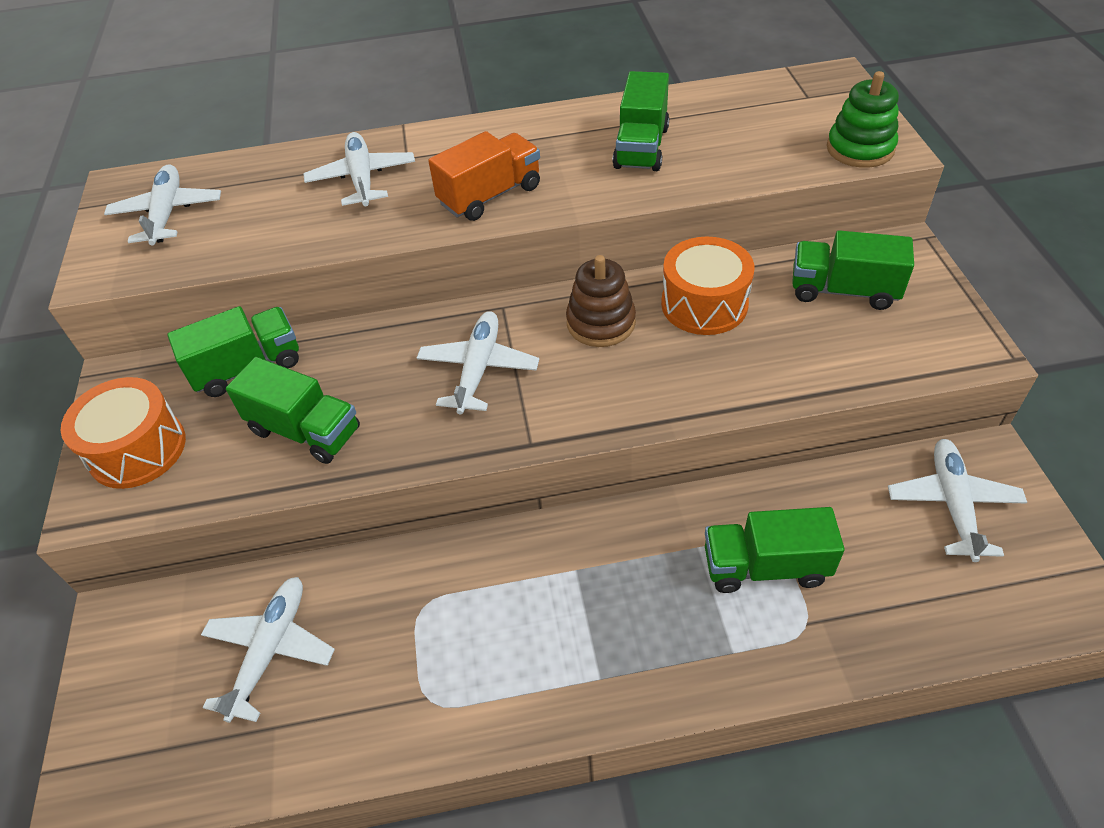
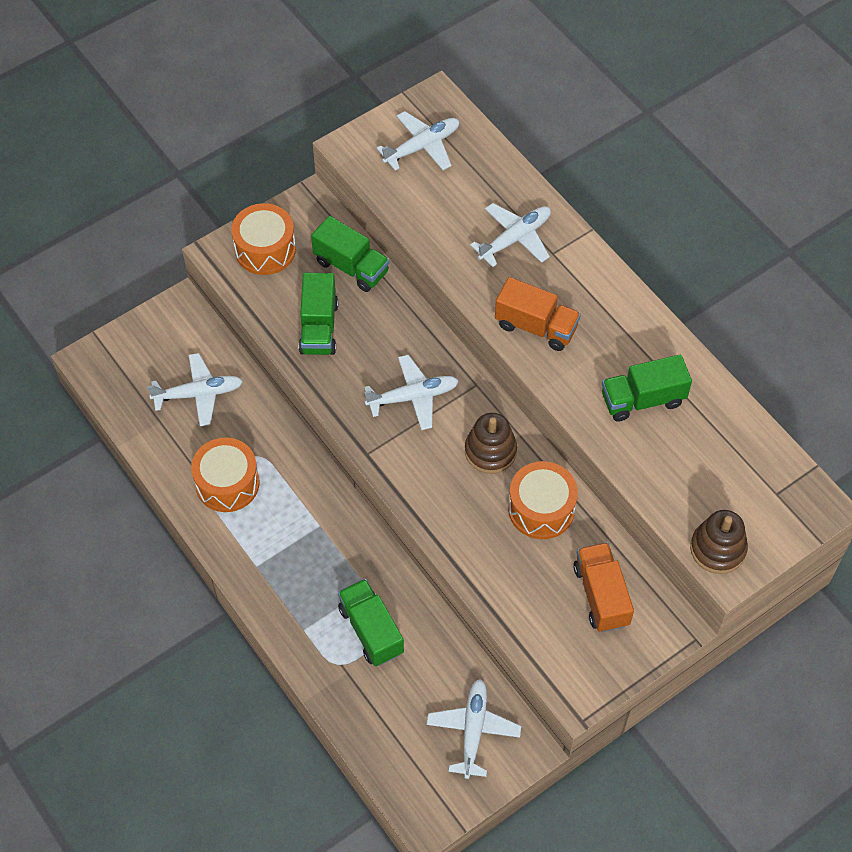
camera: 60 degrees right, 10 degrees up
(441, 667) = (227, 483): none -> orange drum
(843, 290) = (601, 595): green truck -> orange truck
(860, 149) = (717, 549): green stacking toy -> brown stacking toy
(952, 504) = (473, 730): white plane -> white plane turned 60 degrees counterclockwise

